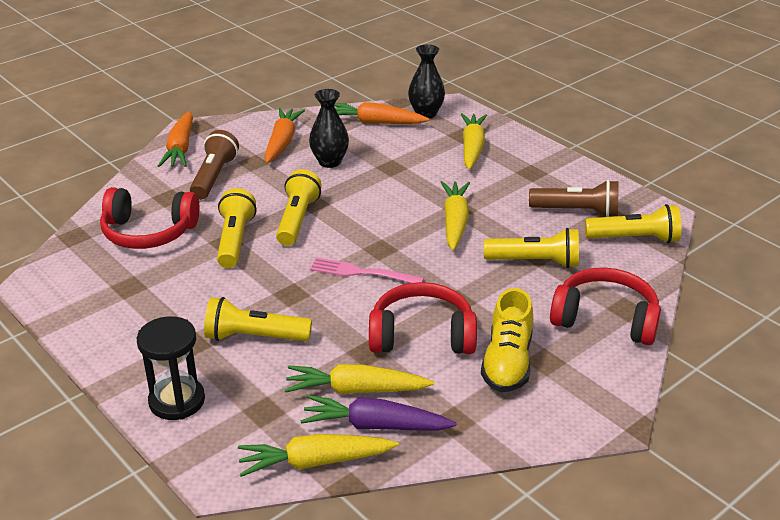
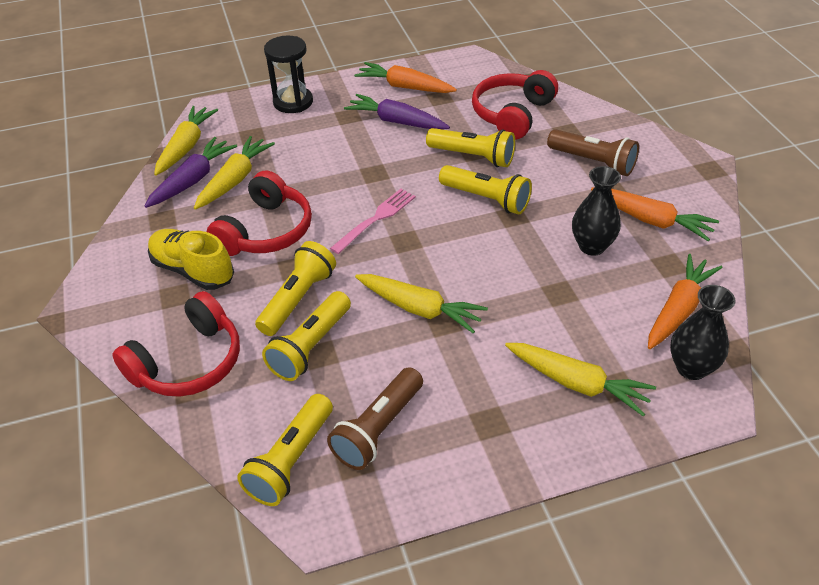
camera: 115 degrees right, 10 degrees up
(180, 148) = (661, 150): orange carrot -> orange carrot (405, 87)
(190, 304) = (397, 122): none -> purple carrot
(254, 337) = (333, 144): yellow flashlight -> yellow flashlight (298, 299)

